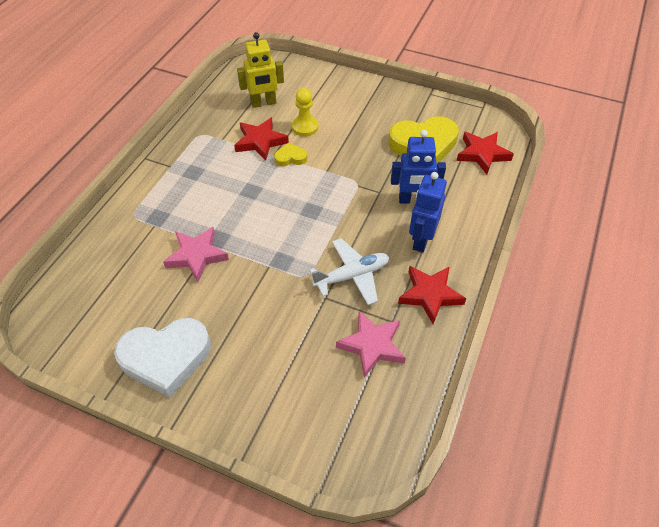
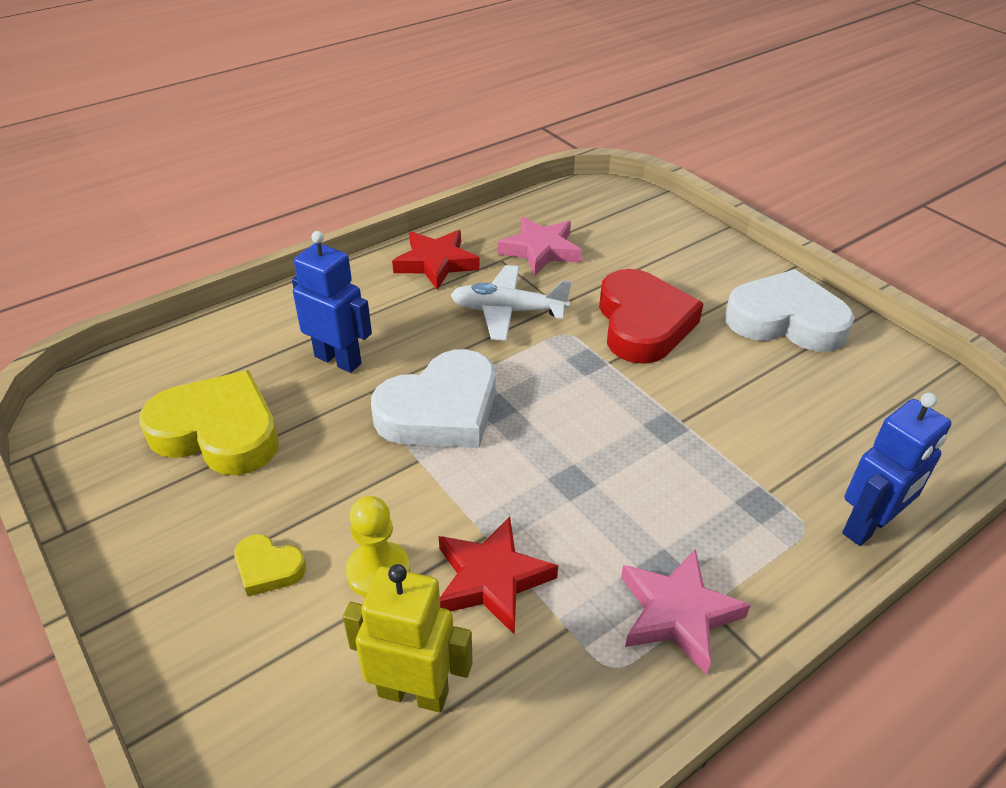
camera: 150 degrees left, 10 degrees down
(196, 256) = (709, 415): pink star -> pink star (677, 614)
(262, 306) = (643, 324): none -> red heart
(290, 157) = (460, 513): yellow heart -> yellow heart (268, 568)
(336, 197) = (441, 410): none -> white heart
(421, 240) = (384, 312): blue robot -> blue robot (867, 526)
(482, 154) = (159, 377): red star -> none

